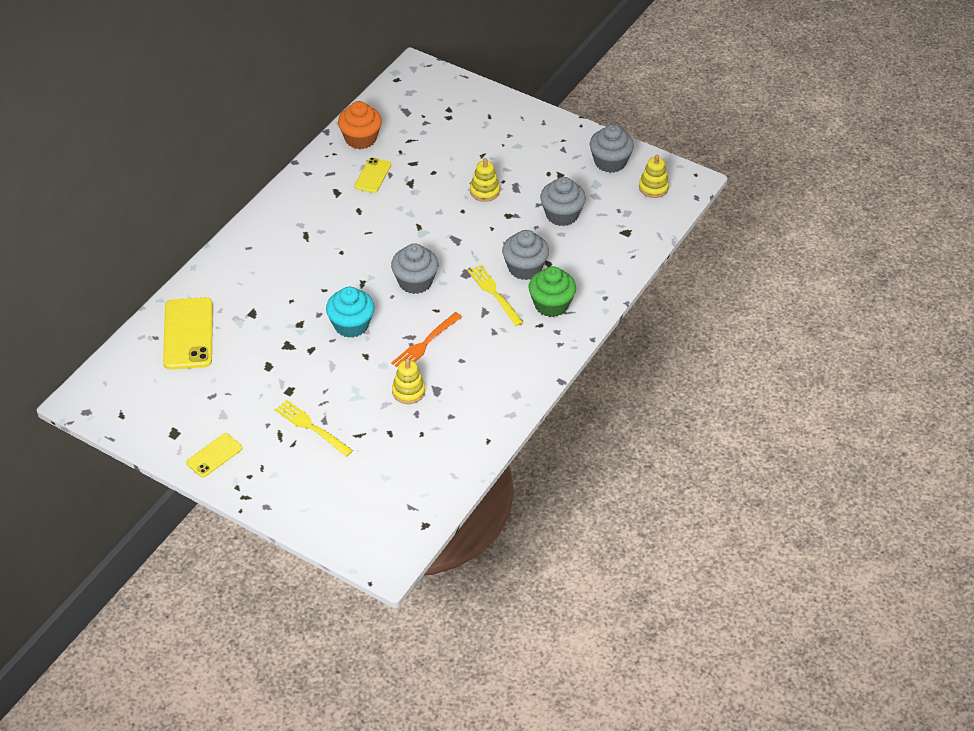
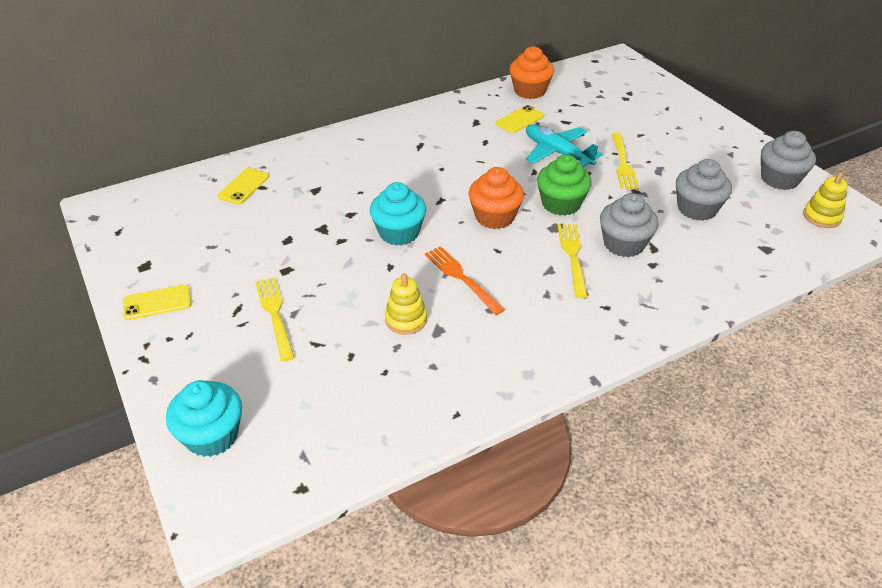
camera: 30 degrees right, 5 degrees down
(188, 334) = (244, 186): yellow phone -> yellow phone, size x0.55
(341, 521) = (212, 435): none -> turquoise cupcake
(415, 282) = (494, 217): grey cupcake -> orange cupcake
(425, 343) = (461, 278): orange fork -> orange fork turned 75 degrees clockwise
(426, 200) = (557, 153): none -> turquoise plane
(484, 191) = (623, 164): yellow stacking toy -> yellow fork
(551, 305) = (632, 291): green cupcake -> green cupcake (561, 204)

